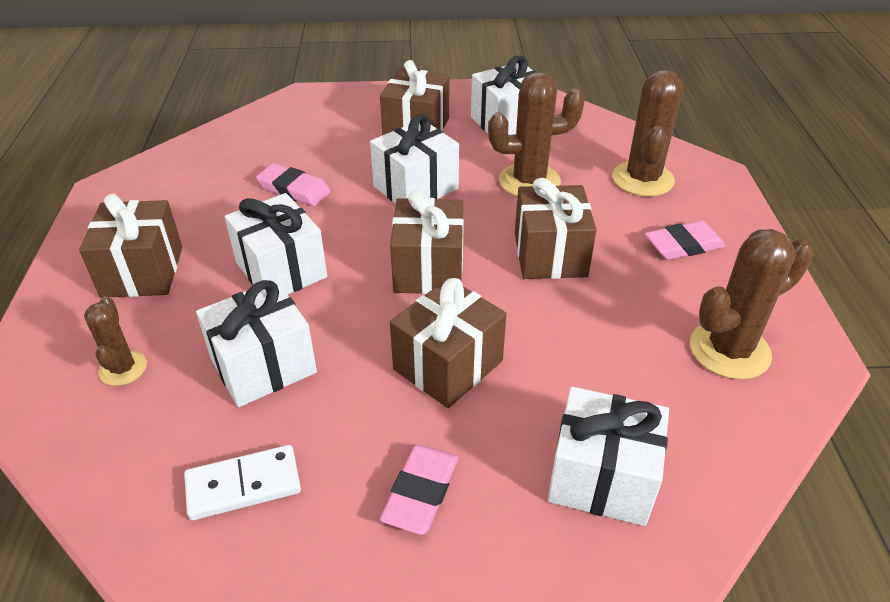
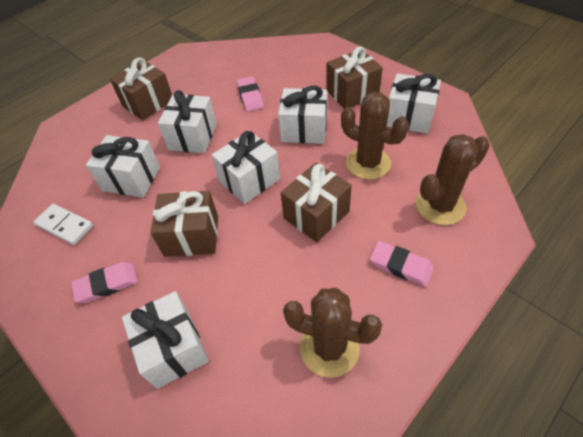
camera: 50 degrees right, 10 degrees up
(123, 368) = (92, 144): brown cactus -> none
(429, 269) = (249, 180): brown gift -> white gift

